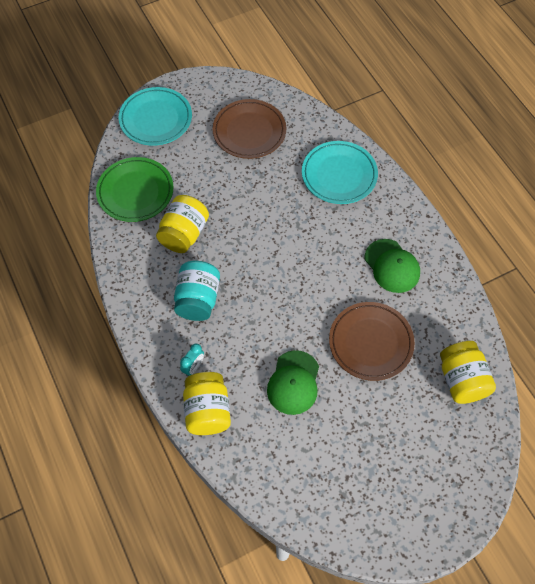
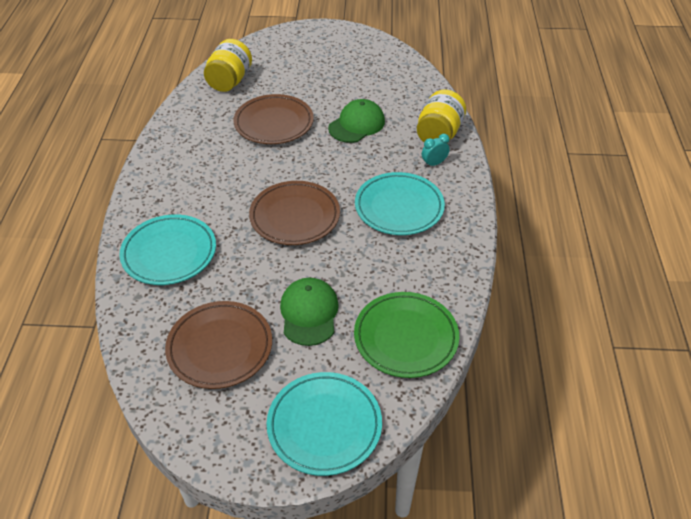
camera: 150 degrees left, 15 degrees down
(184, 234) = (376, 268): yellow jar -> none
(198, 299) = (399, 207): turquoise jar -> turquoise plate
(274, 249) = (295, 216): none -> brown plate
(392, 266) = (203, 161): green cap -> green cap (309, 313)

